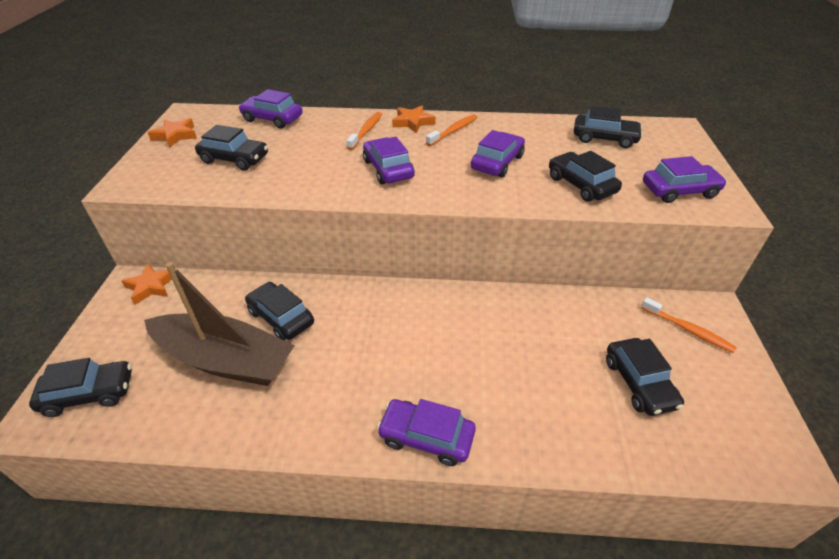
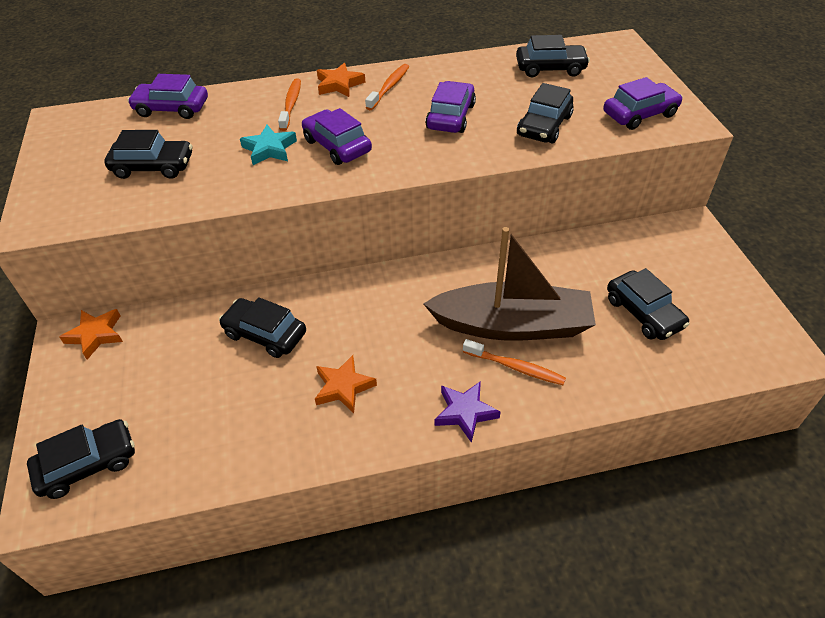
camera: 15 degrees left, 5 degrees up
(175, 135) = (62, 151): orange star -> orange star (343, 387)
(225, 360) = (225, 392): brown boat -> brown boat (512, 325)
(331, 162) = (269, 149): none -> turquoise star
(426, 437) = (465, 413): purple car -> purple star
(581, 185) = (544, 126): black car -> black car turned 105 degrees counterclockwise
(688, 330) = (673, 252): orange toothbrush -> orange toothbrush (515, 367)

